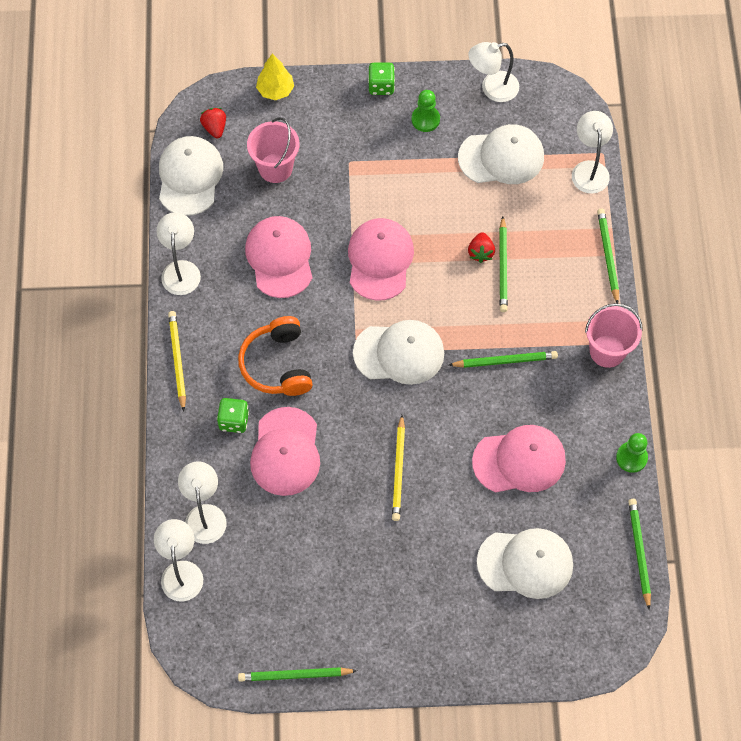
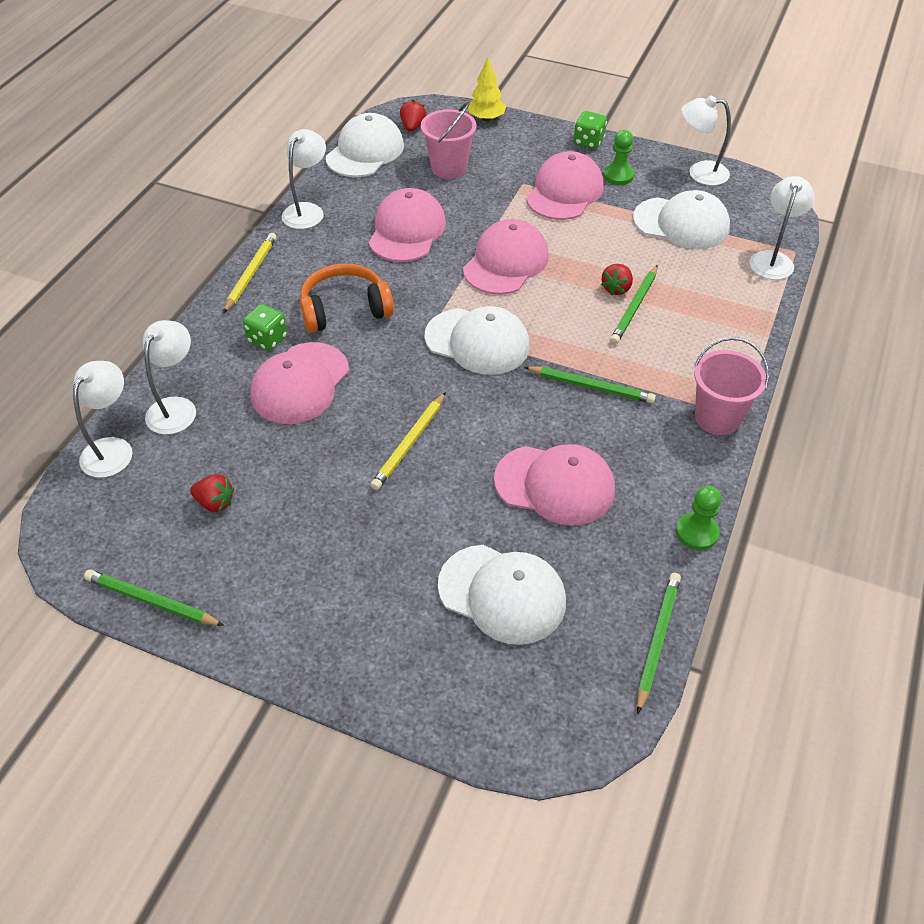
camera: 25 degrees right, 15 degrees down
(277, 364) = (345, 309): orange headphones -> orange headphones turned 60 degrees clockwise
(288, 582) = (215, 503): none -> red strawberry
(389, 158) = (564, 192): none -> pink cap
(608, 256) = (759, 334): green pencil -> none

